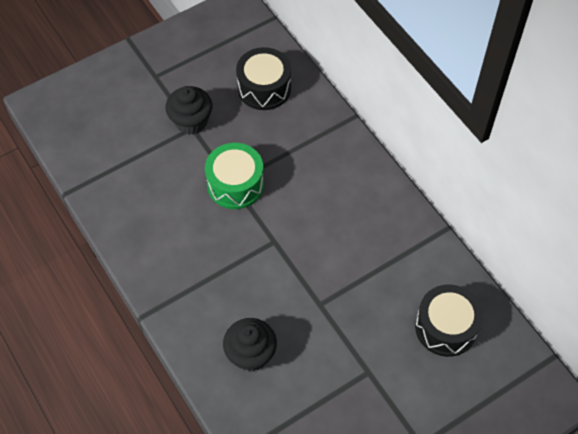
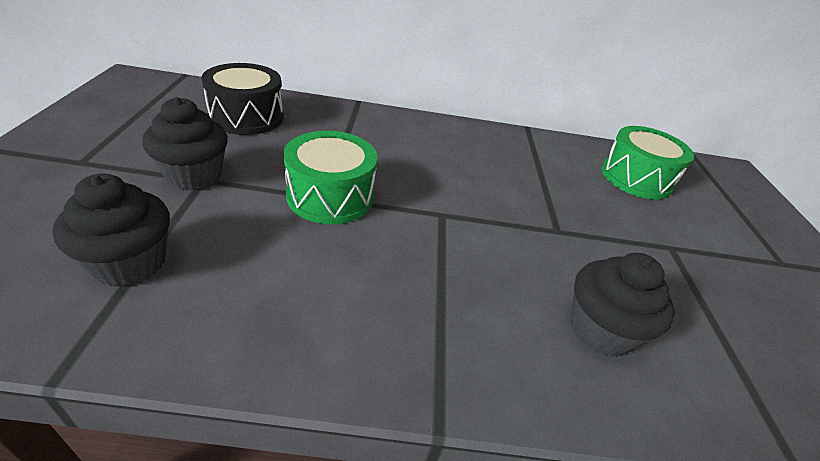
camera: 60 degrees left, 20 degrees down
(123, 158) = (130, 263): none -> black cupcake
(446, 327) = (636, 178): black drum -> green drum

